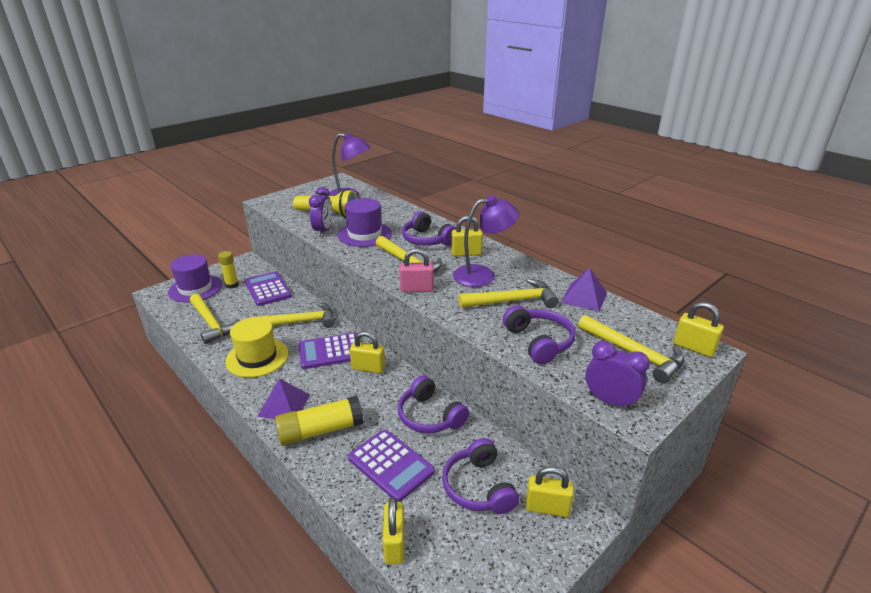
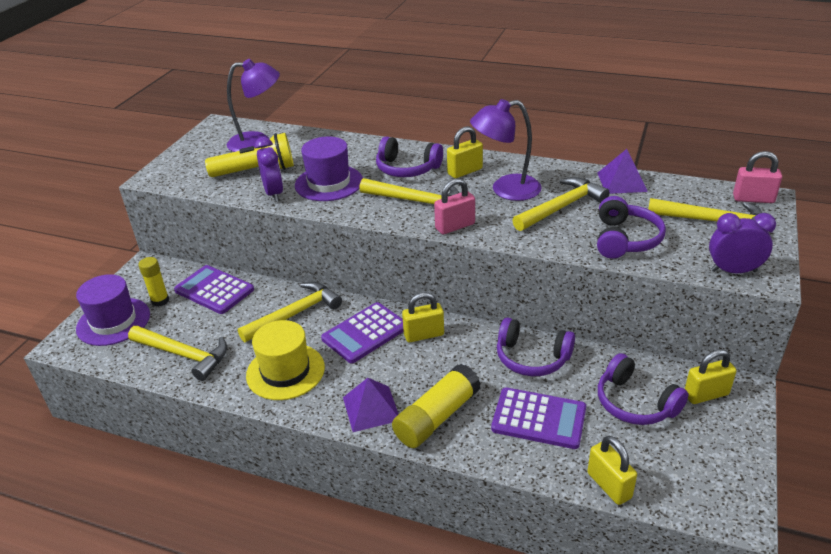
camera: 25 degrees left, 5 degrees up
(483, 275) = (506, 190): purple lamp -> purple lamp turned 150 degrees counterclockwise
(538, 342) = (625, 239): purple headphones -> purple headphones turned 60 degrees clockwise
(693, 348) = (753, 199): yellow padlock -> pink padlock

